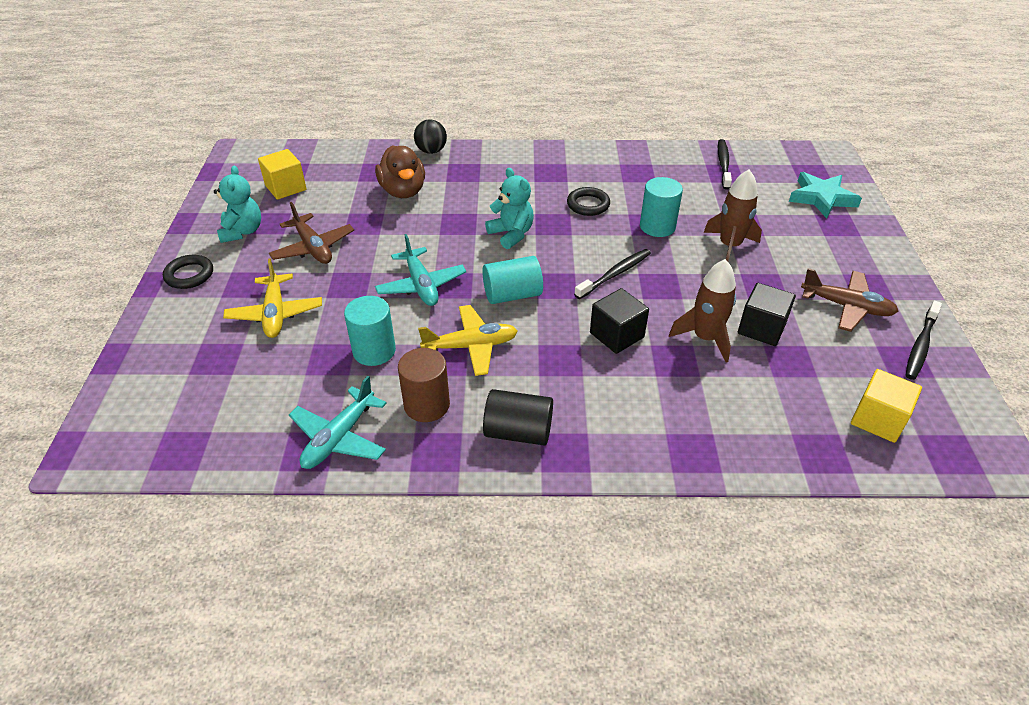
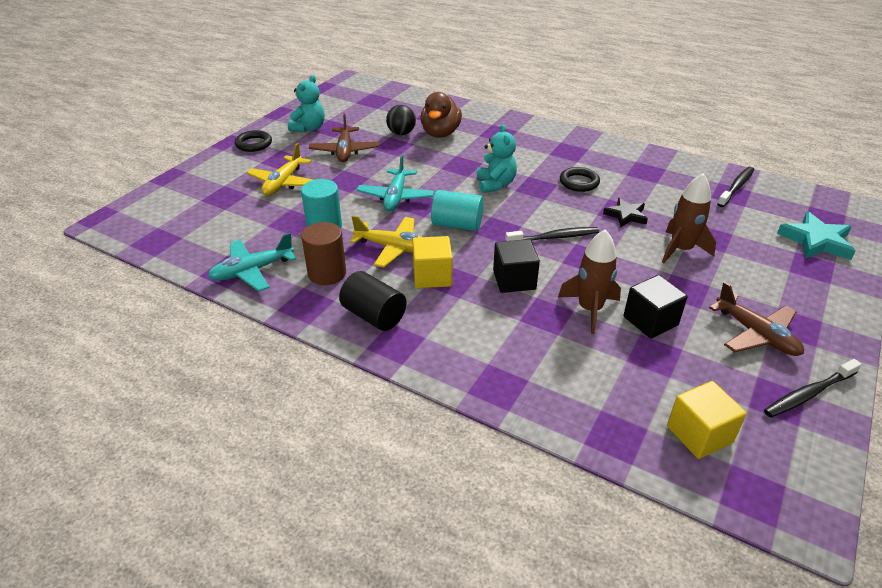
camera: 30 degrees right, 5 degrees down
(286, 188) = (361, 109): yellow cube -> yellow cube (432, 276)
(431, 151) = (486, 113): black ball -> black ball (401, 133)
(657, 226) = (626, 215): turquoise cylinder -> black star

